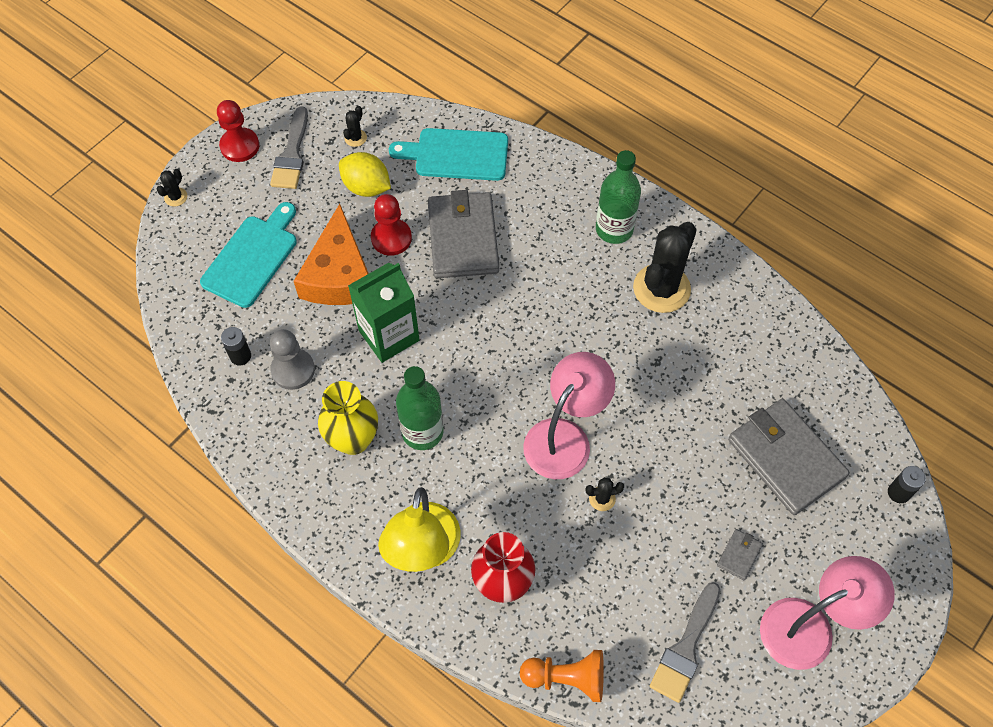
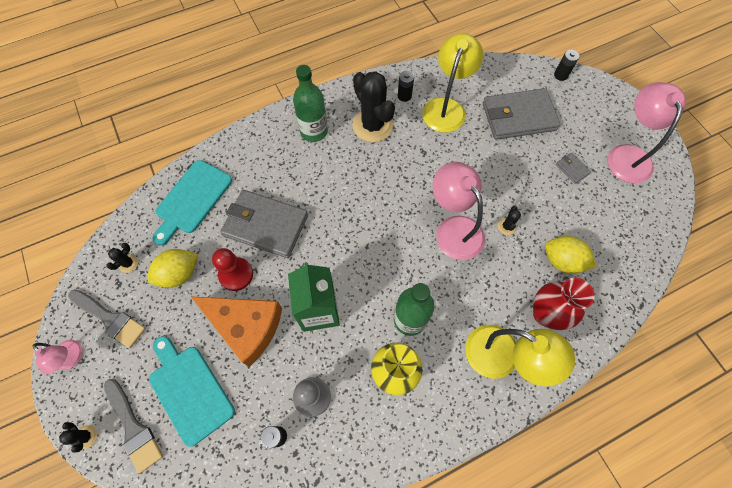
camera: 65 degrees left, 5 degrees up
(240, 146) = (72, 359): red pawn -> pink lamp
(355, 138) = (128, 263): black cactus -> black cactus turned 75 degrees clockwise
(566, 678) = (623, 302): orange pawn -> none
(588, 583) = (562, 261): none -> yellow lemon
(685, 647) = (622, 224): grey brush -> grey brush (133, 428)
(730, 306) = (404, 96): none -> black battery
(744, 362) = (446, 107): none -> yellow lamp

